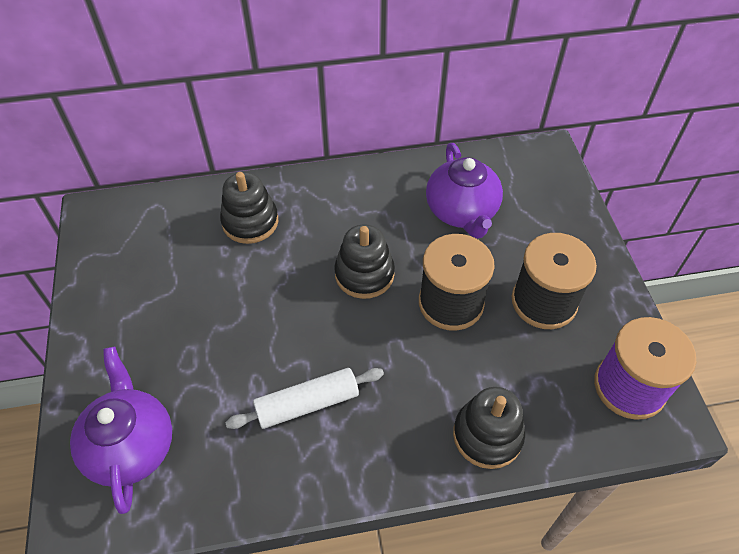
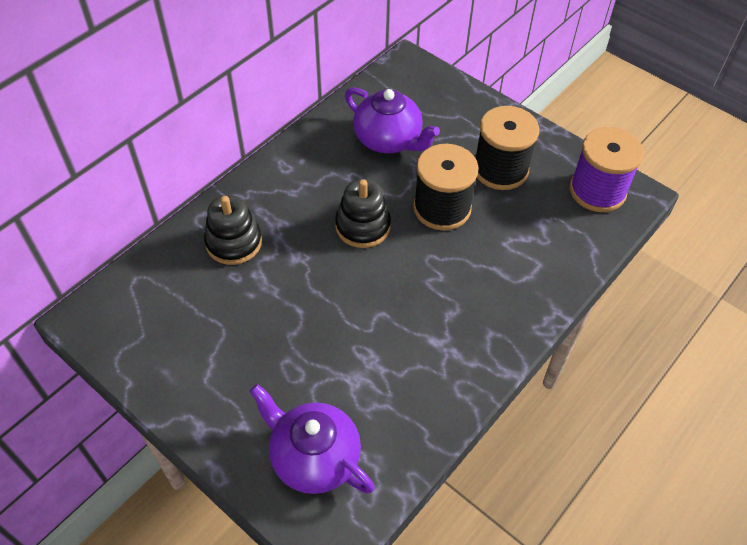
camera: 40 degrees left, 0 degrees up
(307, 404) = (412, 339): white rolling pin -> none
(487, 435) = (544, 277): black stacking toy -> none

